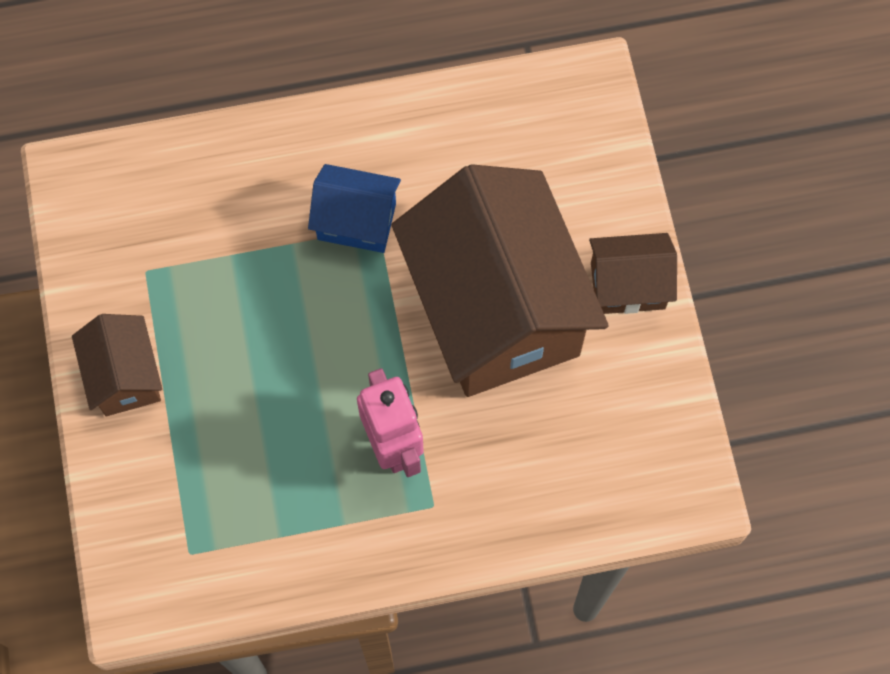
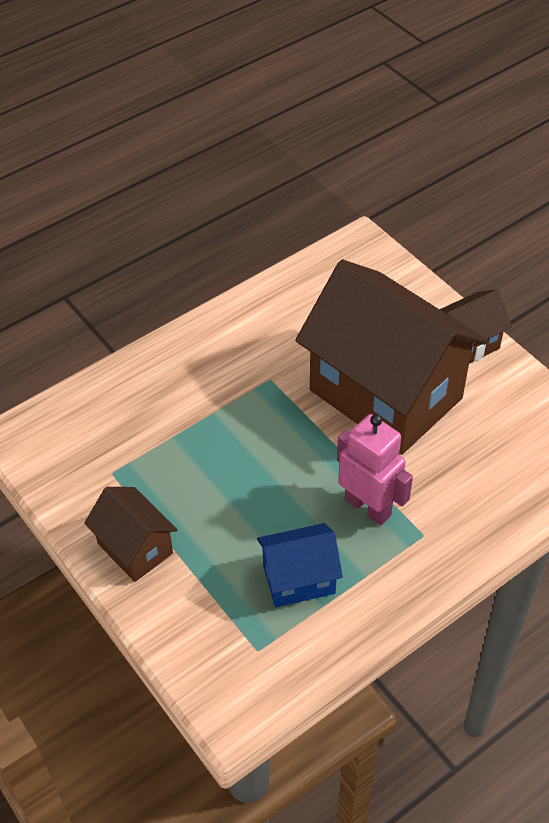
camera: 25 degrees left, 20 degrees down
(356, 221) = (252, 380): blue house -> blue house (299, 579)

